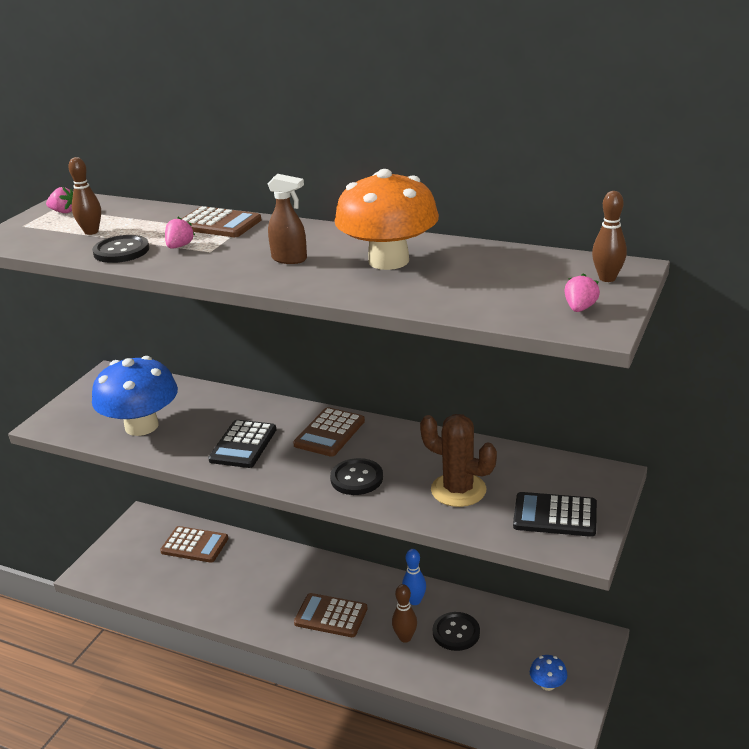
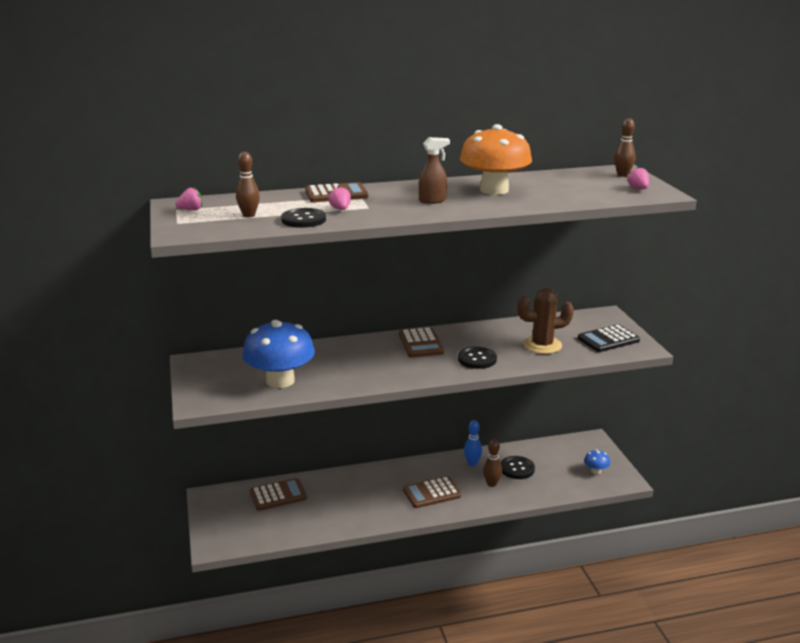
camera: 40 degrees left, 5 degrees down
(243, 445) = (374, 367): black calculator -> none

